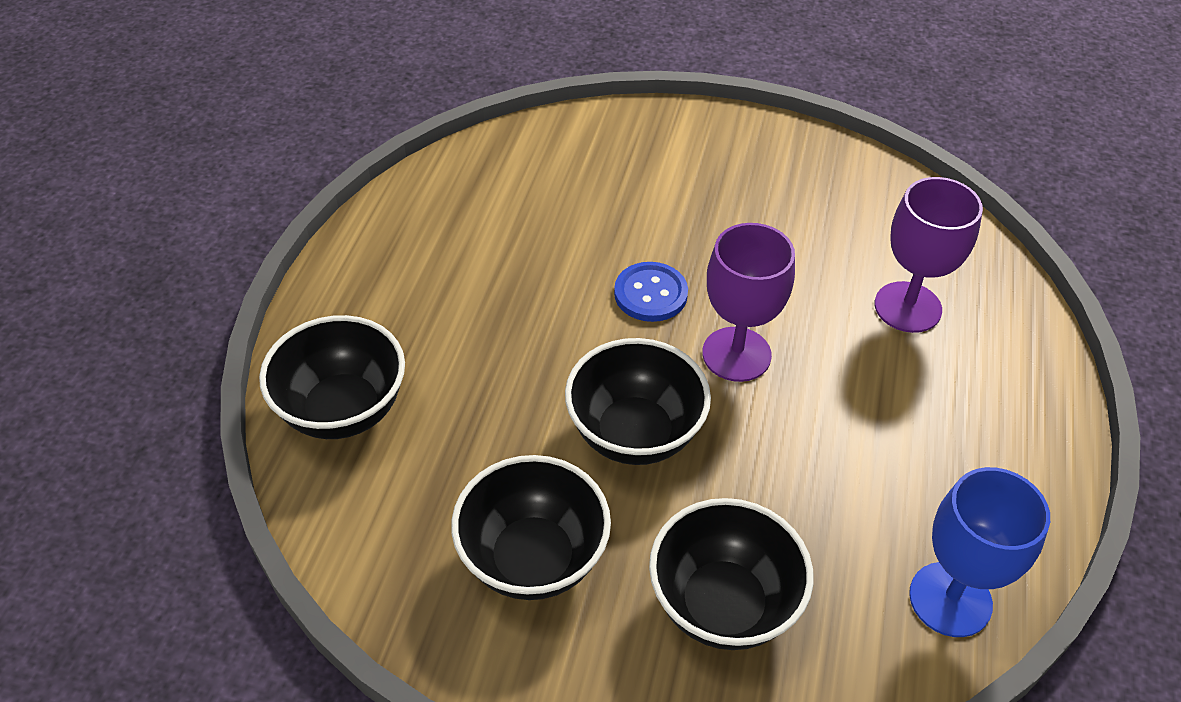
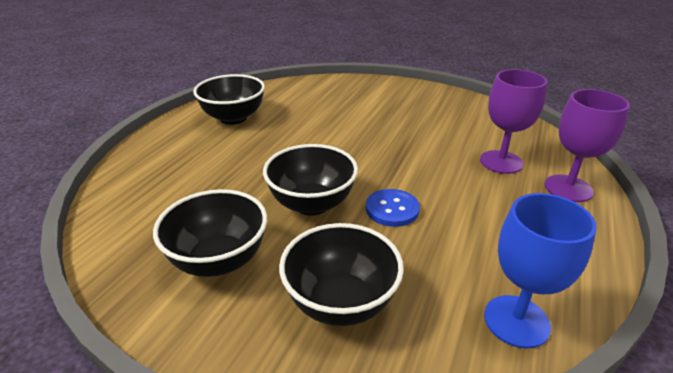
camera: 10 degrees right, 15 degrees down
(343, 410) = (143, 177): black bowl -> black bowl (233, 118)
(650, 294) = (344, 144): blue button -> blue button (392, 209)
(736, 354) = (388, 173): purple goblet -> purple goblet (568, 188)

